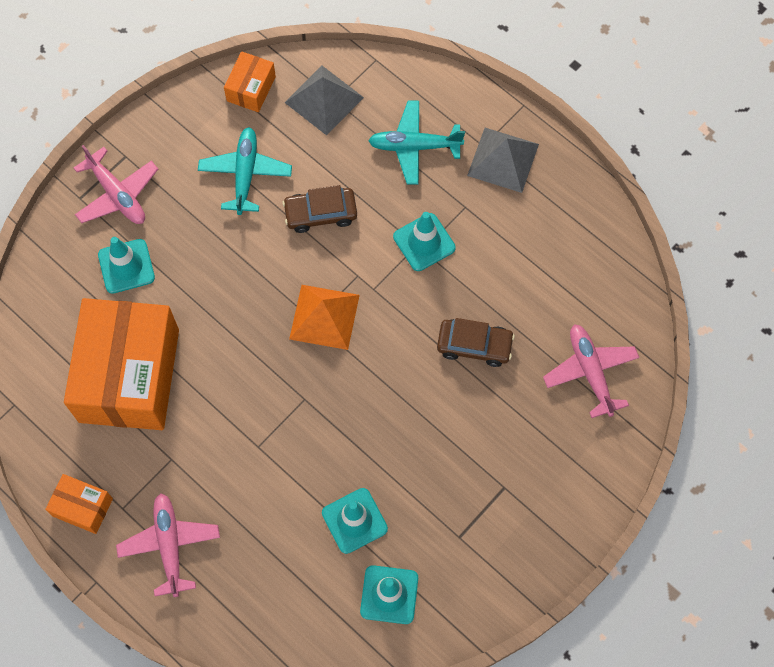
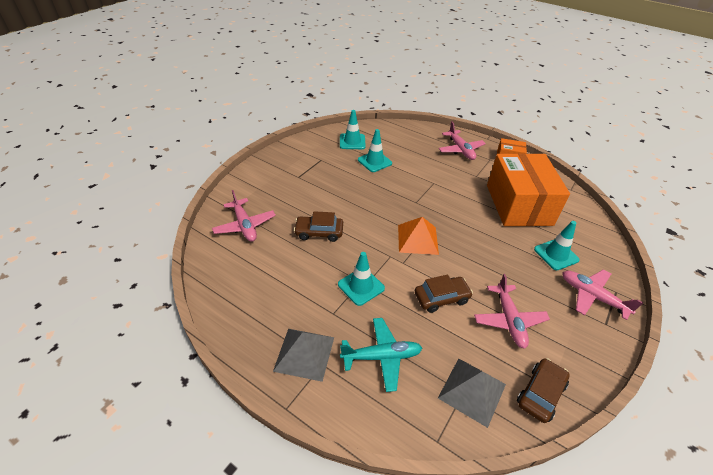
camera: 170 degrees right, 25 degrees down
(245, 174) = (509, 320): turquoise plane -> pink plane
(251, 89) = (540, 394): orange box -> brown car

